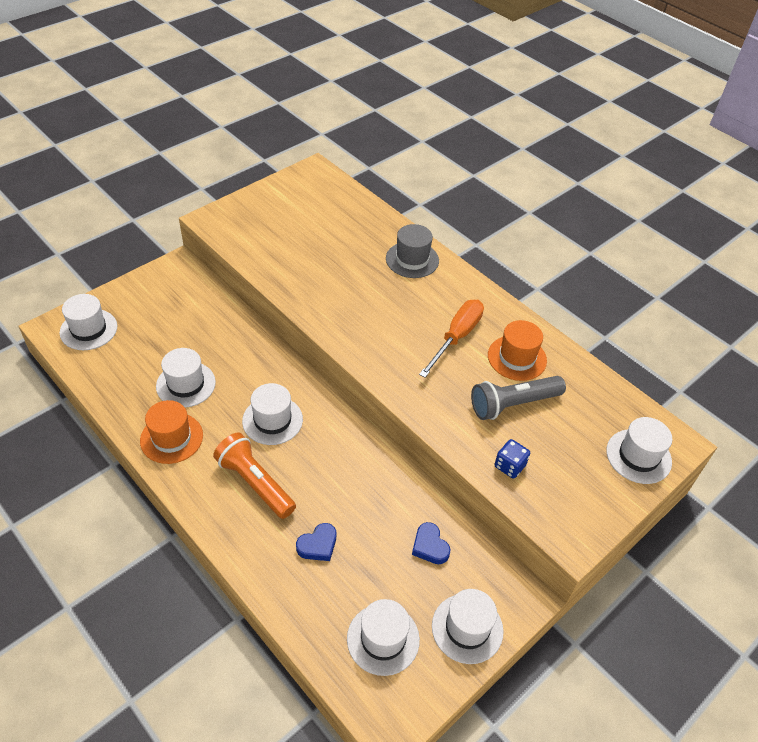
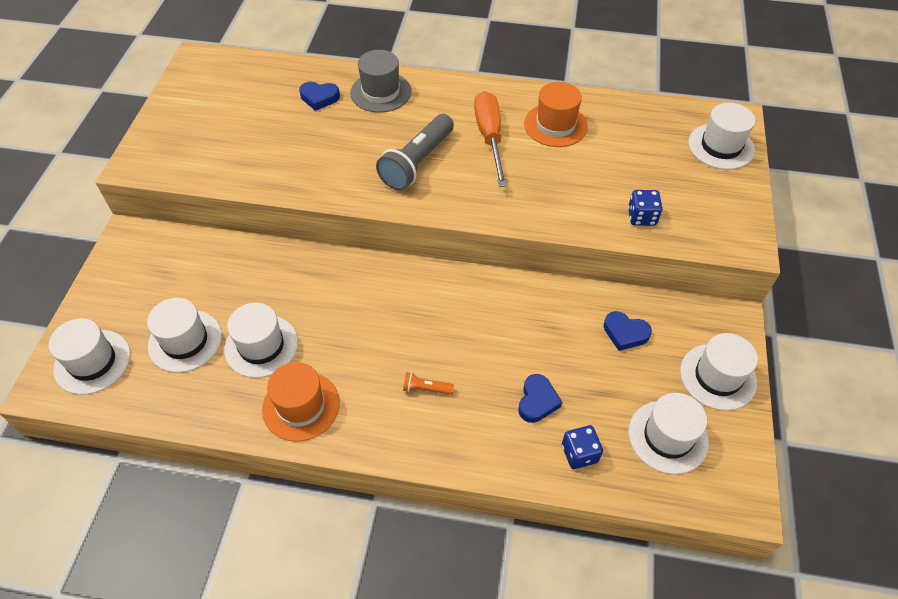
camera: 35 degrees left, 5 degrees up
(255, 483) = (426, 388): orange flashlight -> orange flashlight, size x0.43
(272, 420) = (383, 321): white hat -> white hat (185, 341)
(309, 601) = (579, 453): none -> blue dice
(366, 240) = (319, 98): none -> blue heart
(513, 404) = (592, 165): grey flashlight -> grey flashlight (417, 162)

